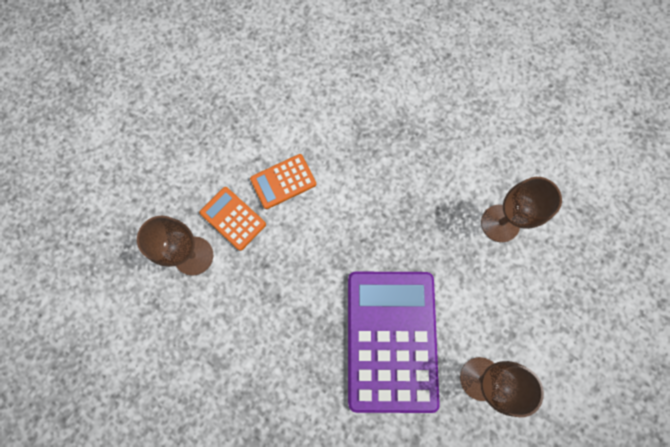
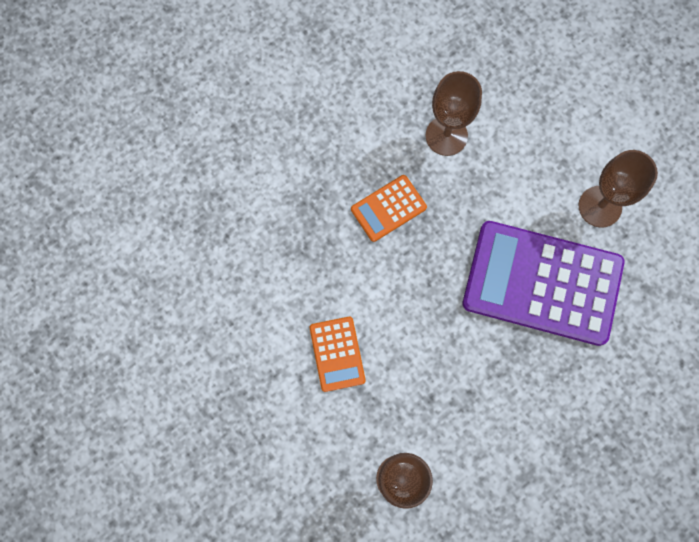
camera: 75 degrees left, 0 degrees up
(233, 218) = (366, 423): orange calculator -> orange calculator (388, 208)

